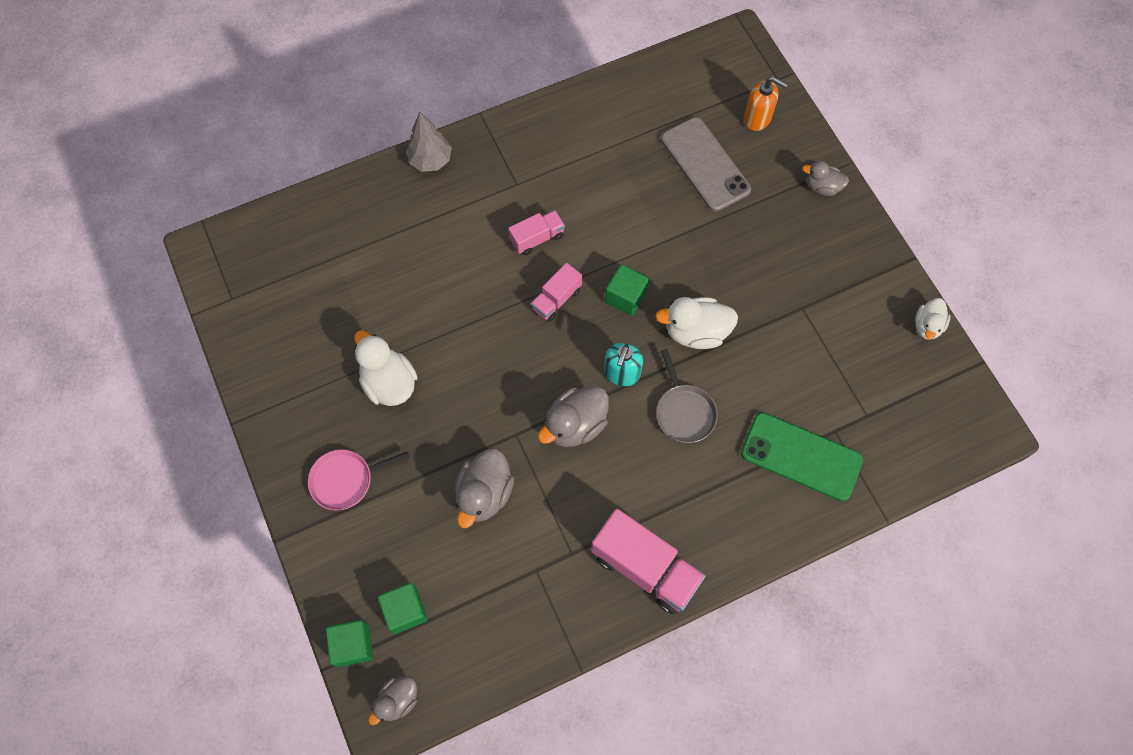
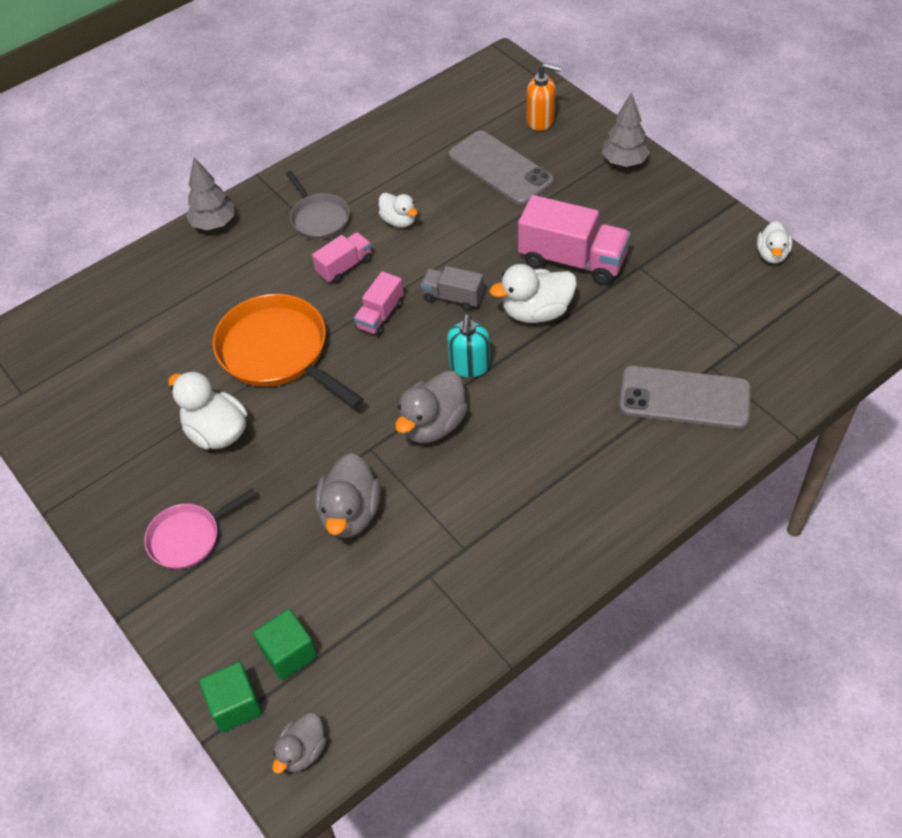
camera: 10 degrees left, 15 degrees down
(458, 314) = (278, 352): none -> orange pan
(597, 200) = (399, 221): none -> white duck
(625, 297) = (453, 297): green cube -> grey truck
(645, 567) = (550, 543): pink truck -> pink truck (572, 260)
(684, 412) = (547, 386): grey pan -> grey pan (319, 218)
(801, 456) = (684, 398): green phone -> grey phone
(822, 187) = (624, 162): grey duck -> grey tree

